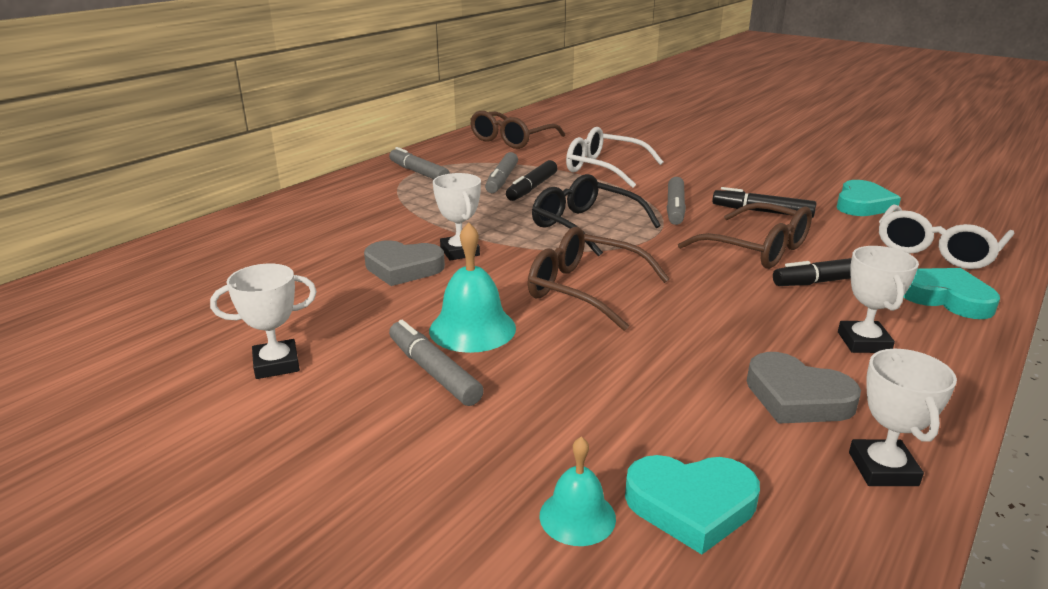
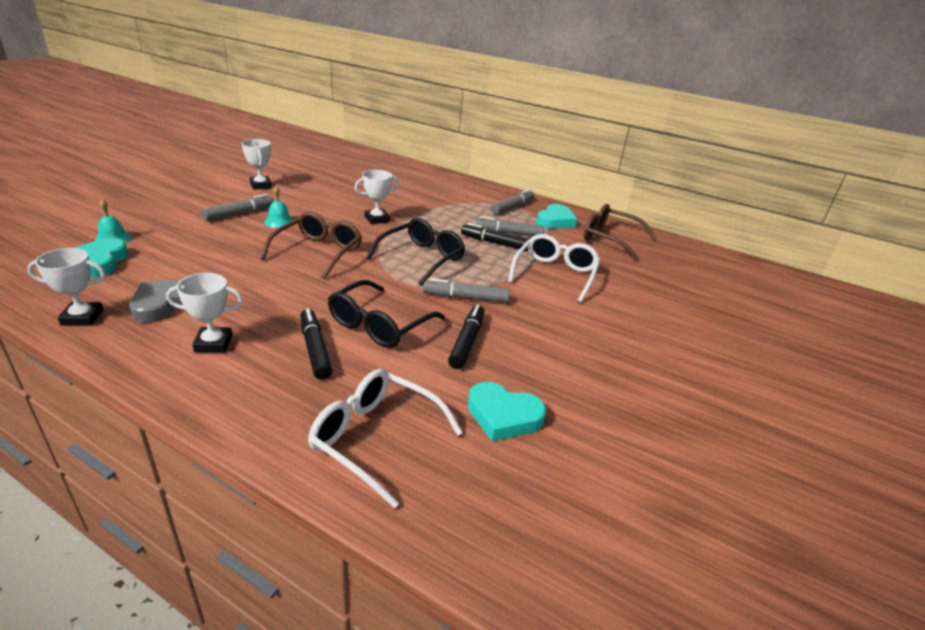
camera: 80 degrees right, 5 degrees up
(403, 268) = (355, 206): grey heart -> none
(472, 329) = (279, 221): turquoise bell -> turquoise bell, size x0.62
(757, 249) = (379, 325): brown glasses -> black glasses
(946, 298) = (268, 409): turquoise heart -> turquoise heart (555, 221)

